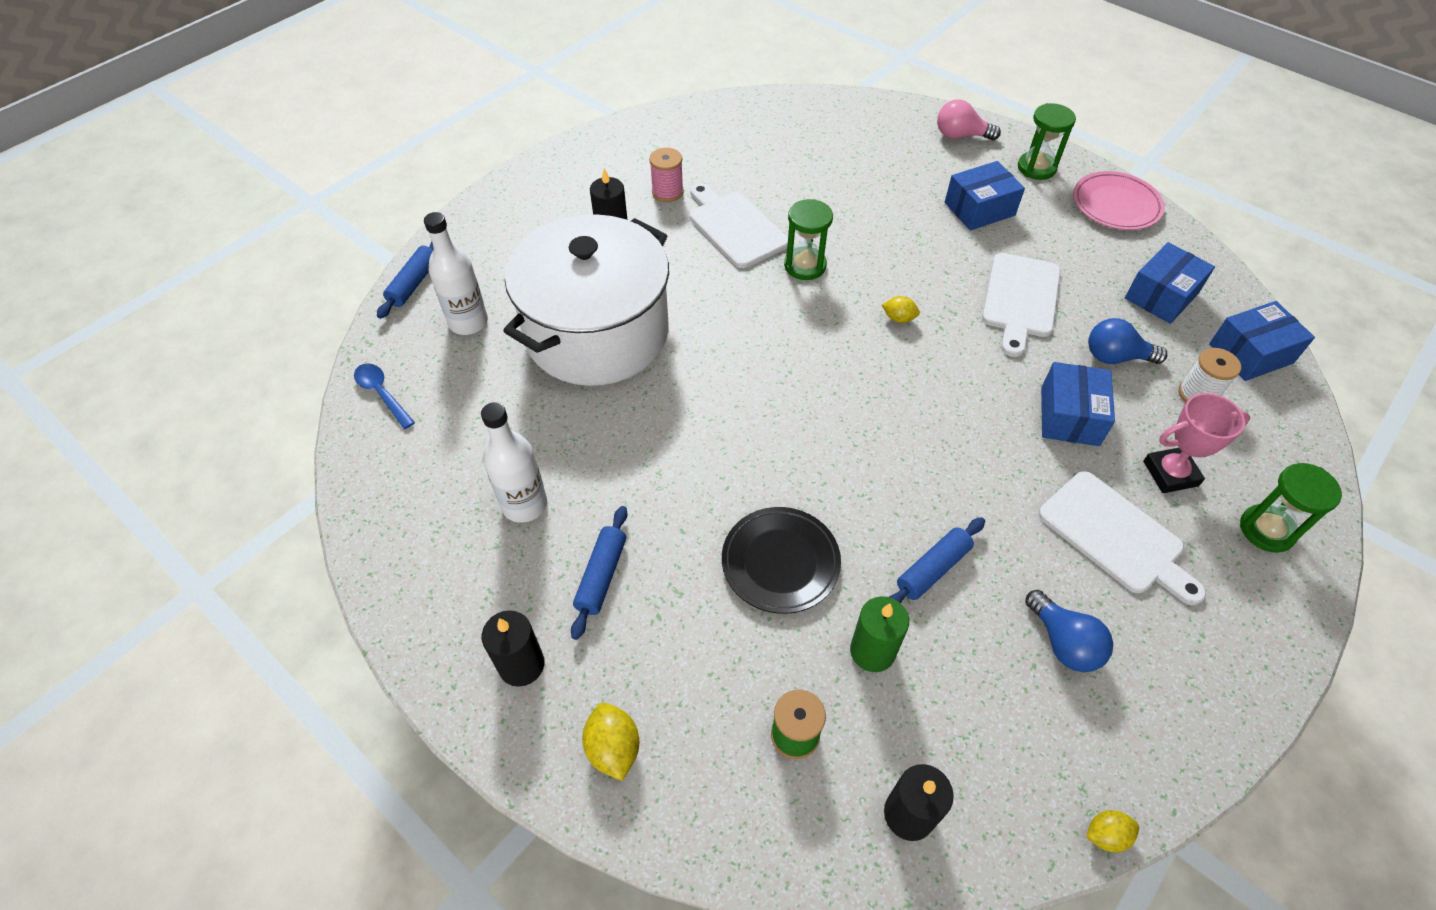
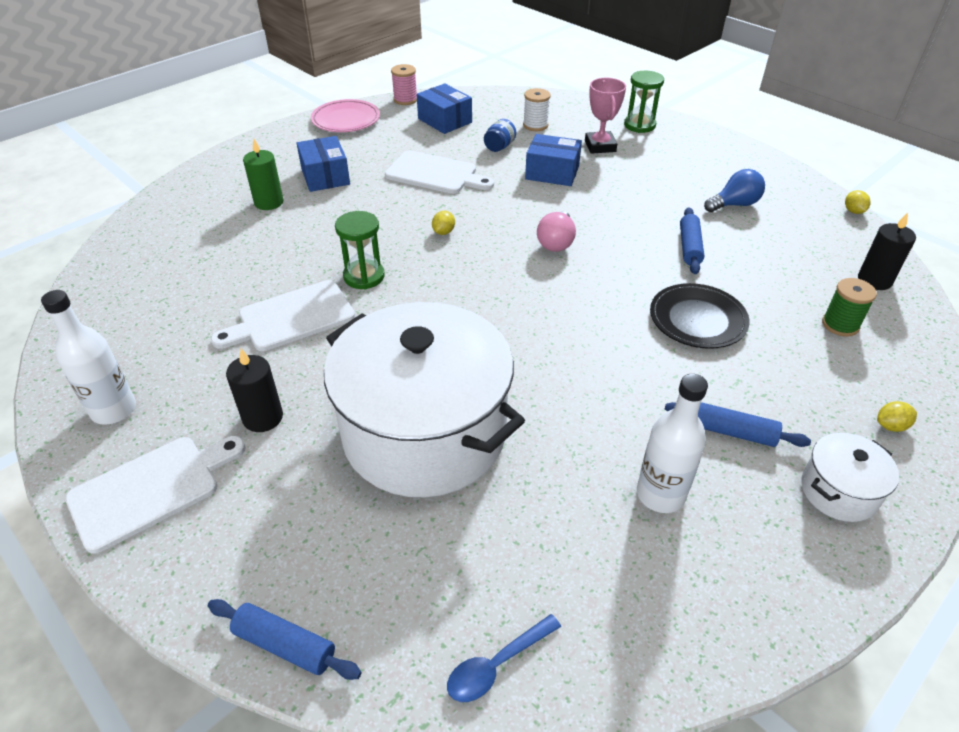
camera: 85 degrees left, 10 degrees down
(468, 322) = (381, 566): white bottle -> white bottle (114, 410)
(521, 665) = (838, 491): black candle -> white pot
(613, 748) = (891, 426): yellow lemon -> yellow lemon, size x0.66
(667, 192) = (209, 367): pink spool -> pink spool (405, 100)
(872, 651) = (762, 282): green candle -> green candle (269, 202)
(933, 569) = (689, 247): blue rolling pin -> blue rolling pin turned 45 degrees clockwise
(960, 136) = (224, 172): pink light bulb -> pink light bulb (556, 242)
(1036, 168) = (287, 144): green hourglass -> none
(1115, 357) = (499, 147): blue light bulb -> blue jar
(1115, 536) = (651, 173): white cutting board -> white cutting board (151, 489)
(1250, 353) = (502, 102): blue box -> none

